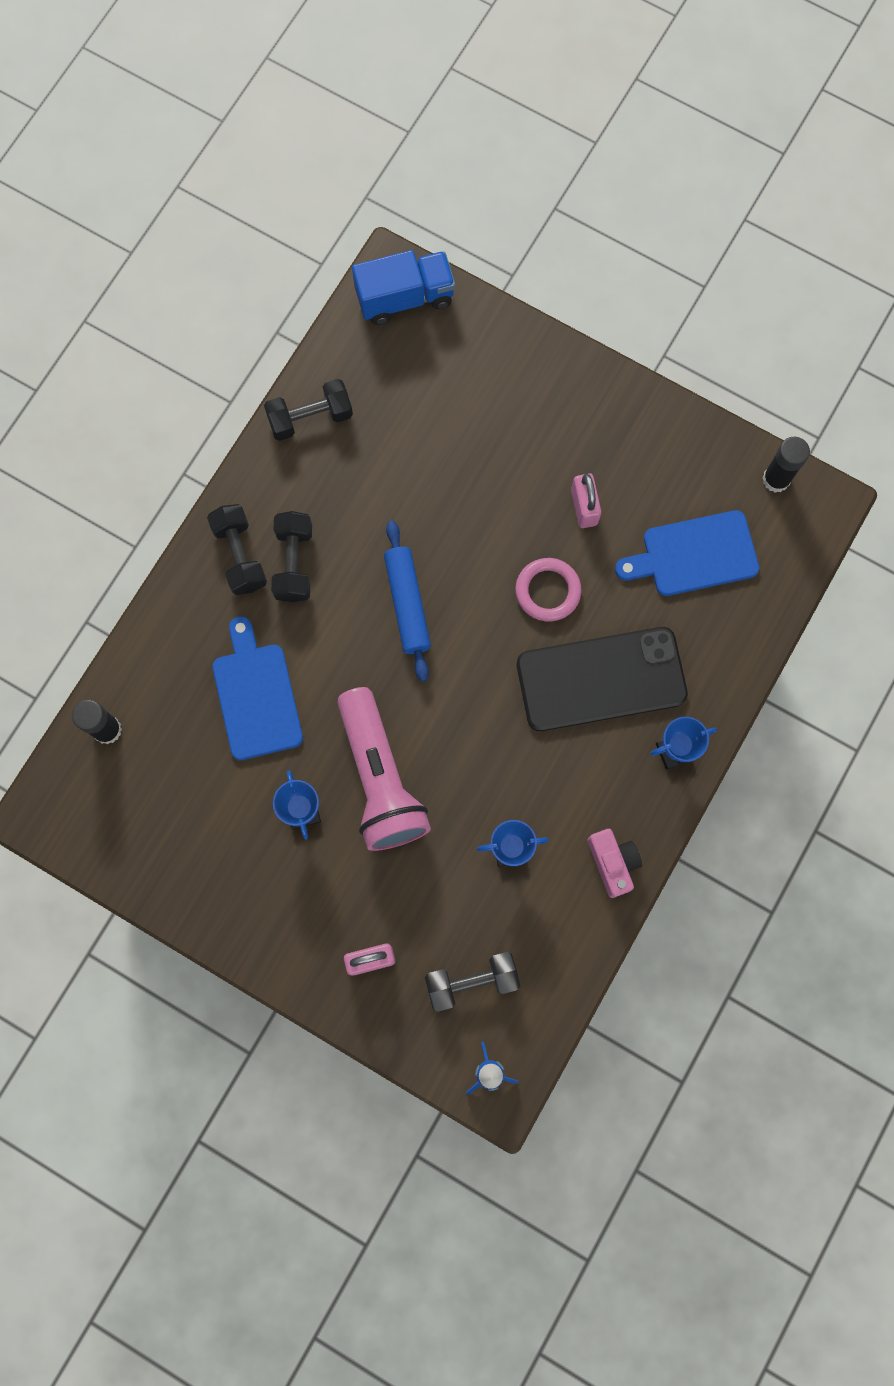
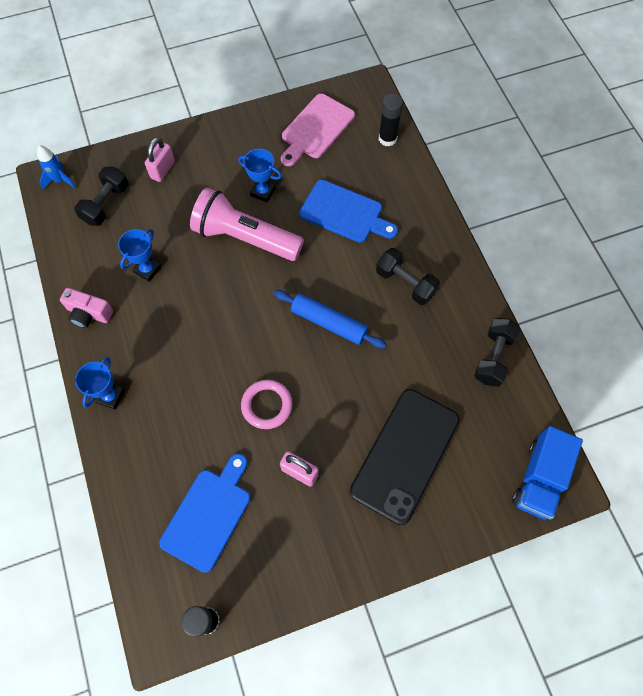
camera: 130 degrees right, 10 degrees down
(160, 827) = (315, 129): none -> pink cutting board
(240, 556) = (433, 259): black dumbbell -> none
(601, 679) = (188, 391): black phone -> black phone (405, 455)

